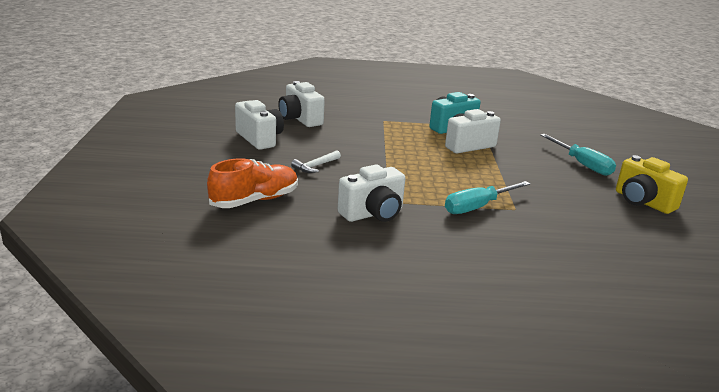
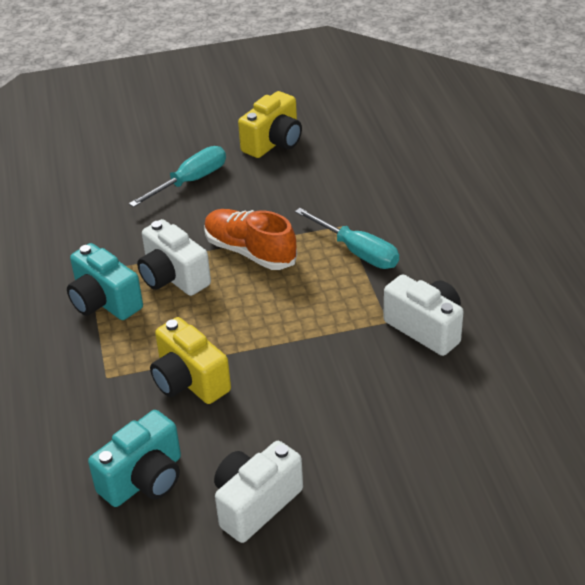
camera: 100 degrees left, 15 degrees up
(255, 200) = (460, 440): orange shoe -> orange shoe (250, 252)
(300, 119) = (144, 479): white camera -> turquoise camera
(315, 166) = (324, 410): white hammer -> none
(367, 137) = (189, 381): none -> yellow camera

